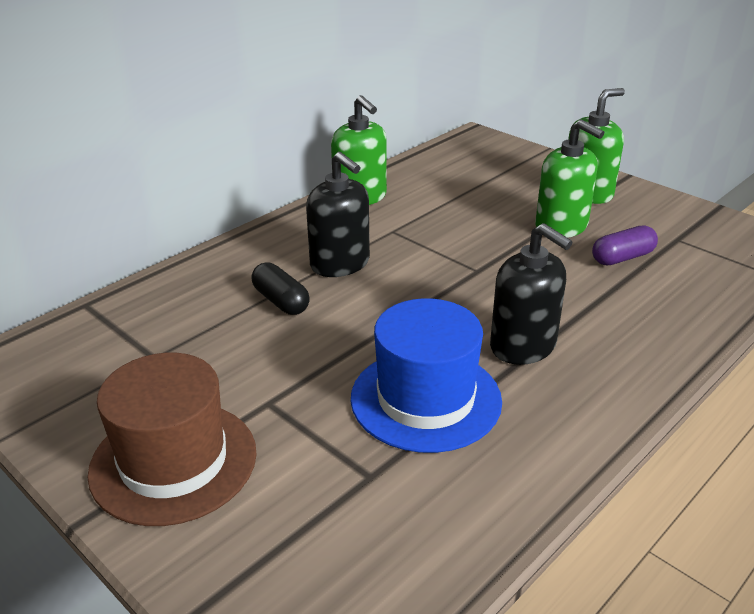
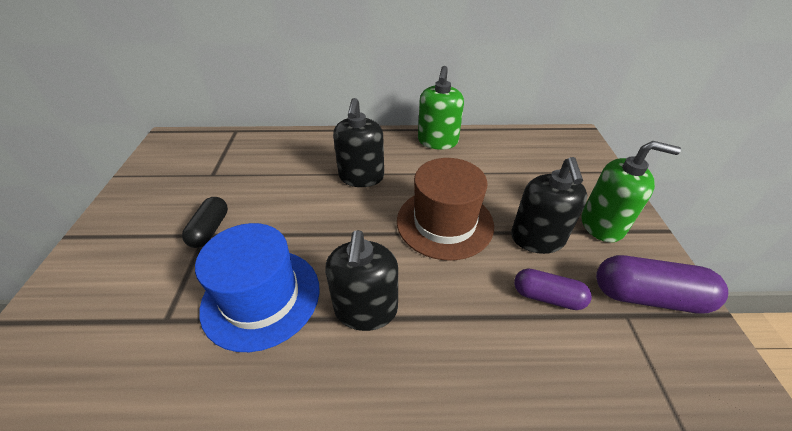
camera: 45 degrees right, 10 degrees up
(173, 461) = (130, 235): brown hat -> brown hat (444, 222)
(281, 301) = (301, 180): black capsule -> black capsule (210, 229)
(561, 226) = (537, 238): green soap dispenser -> black soap dispenser
(673, 221) = (648, 296): none -> purple capsule

